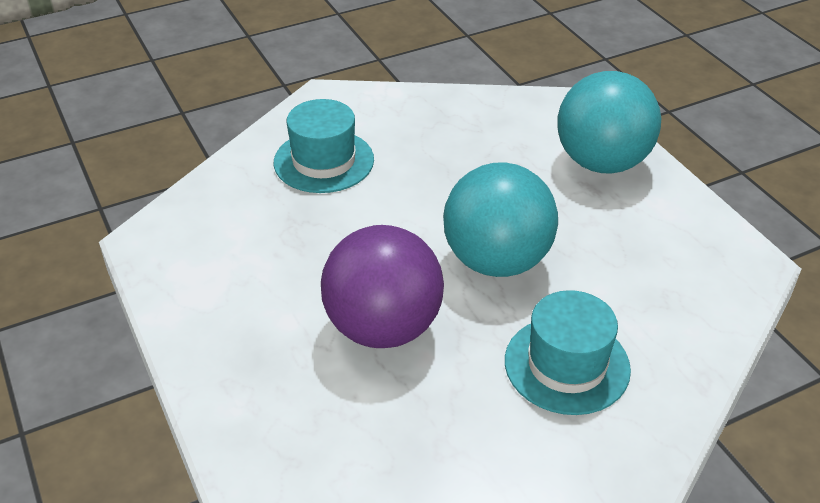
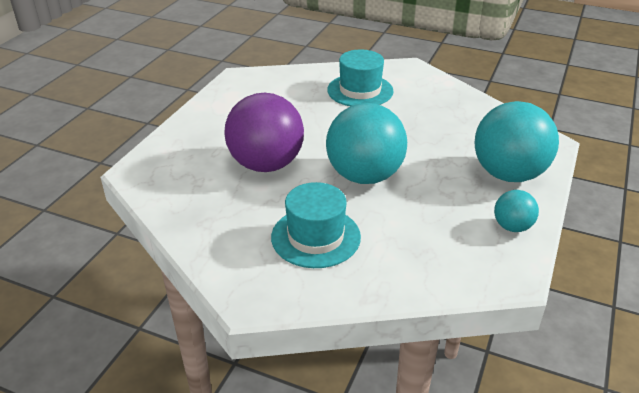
camera: 50 degrees right, 5 degrees down
(683, 214) = (512, 227): none -> turquoise ball

